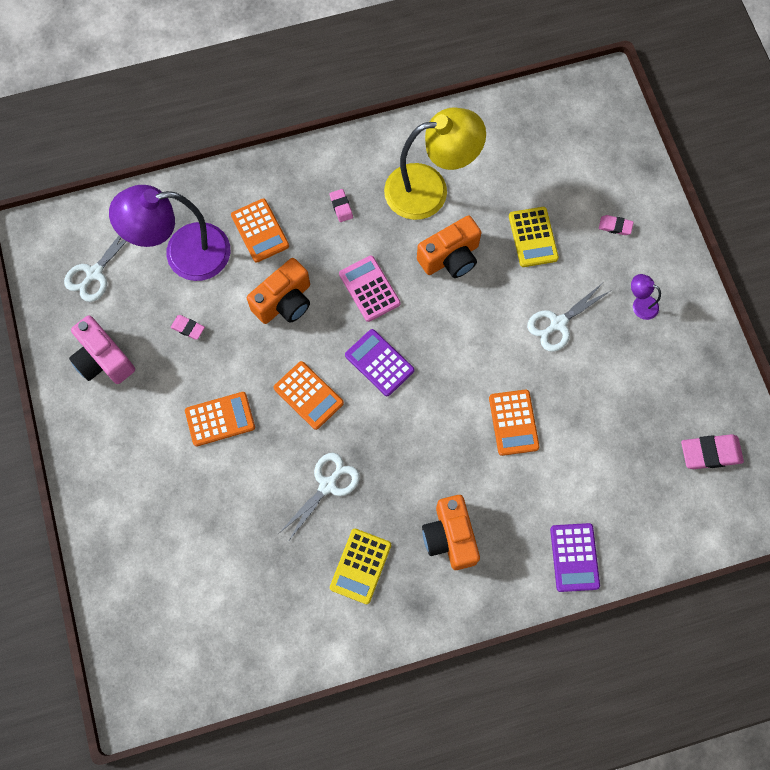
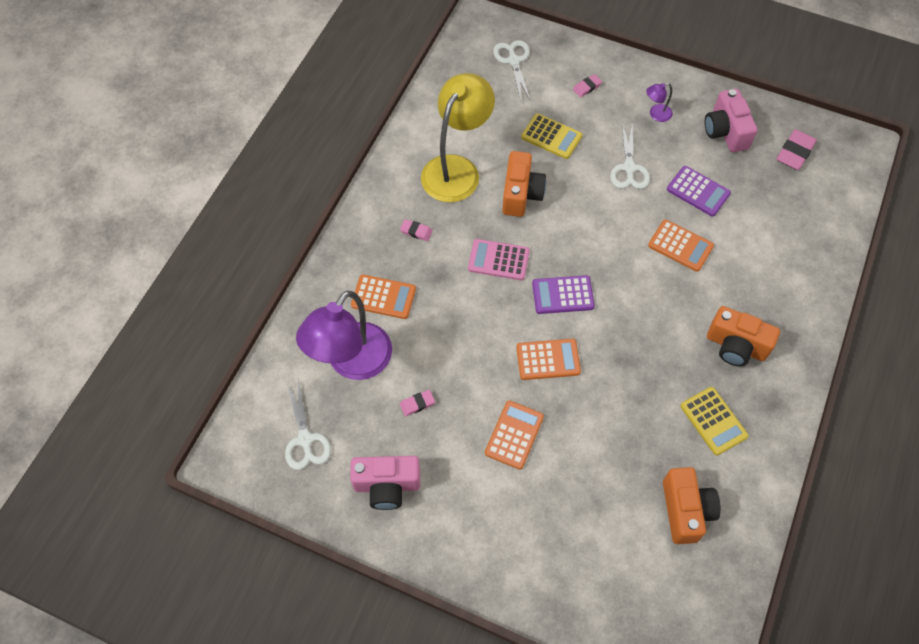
camera: 50 degrees left, 10 degrees down
(284, 302) = (457, 322): orange camera -> orange camera (685, 510)
(328, 485) = (631, 398): white scissors -> white scissors (514, 61)
(574, 557) = (810, 281): purple calculator -> purple calculator (698, 191)
(677, 376) = (725, 131): none -> pink camera

